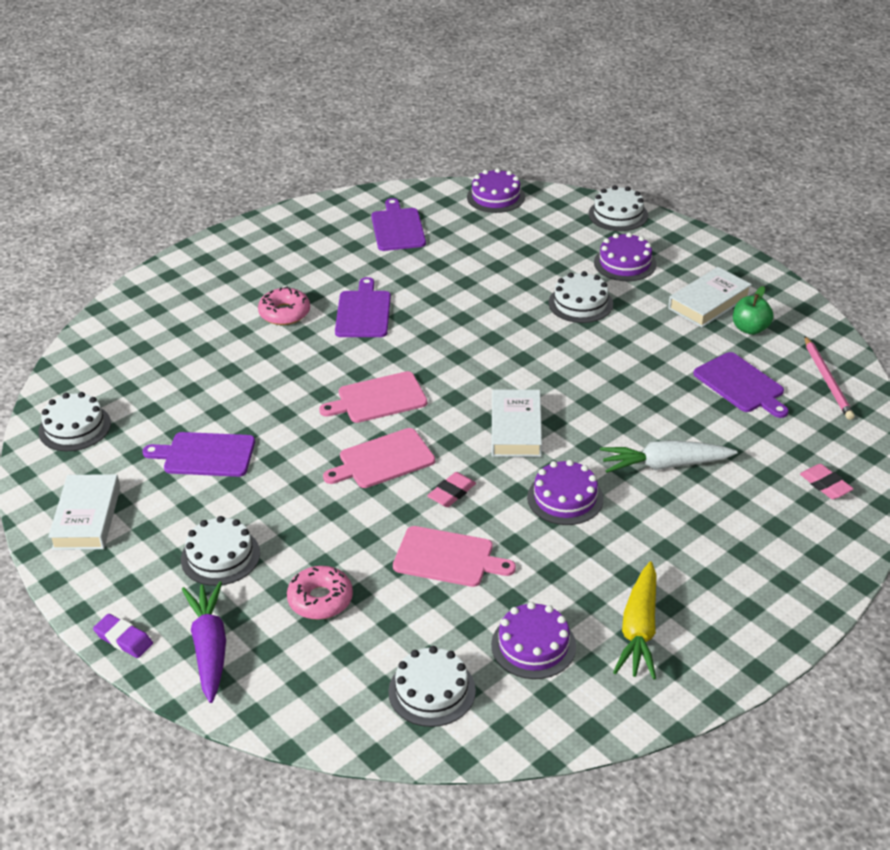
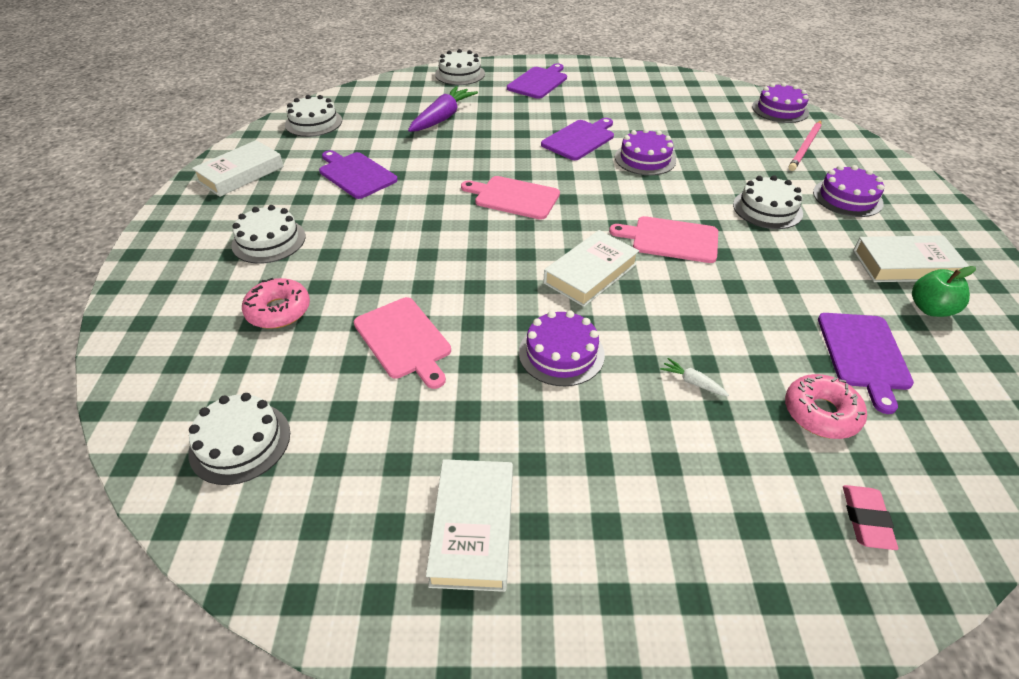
camera: 40 degrees right, 5 degrees up
(123, 639) = (142, 257): purple eraser -> none
(210, 647) = (171, 296): purple carrot -> purple carrot (443, 118)
(284, 313) = (525, 117): pink donut -> pink donut (821, 413)
(383, 460) = (459, 239): pink cutting board -> pink cutting board (670, 239)
(397, 228) = (675, 100): purple cutting board -> purple cutting board (538, 82)
(452, 493) = (475, 292): pink eraser -> none
(533, 645) = (365, 466): purple cake -> purple cake (645, 159)
(618, 214) = (882, 161): white cake -> white cake (460, 74)
(639, 630) = (473, 528): yellow carrot -> white book
(664, 465) = (692, 382): white carrot -> white carrot, size x0.43
(827, 380) = (983, 406): pink pencil -> pink pencil (805, 147)

